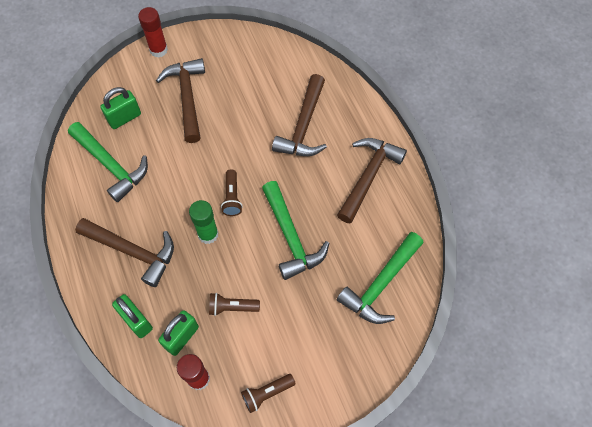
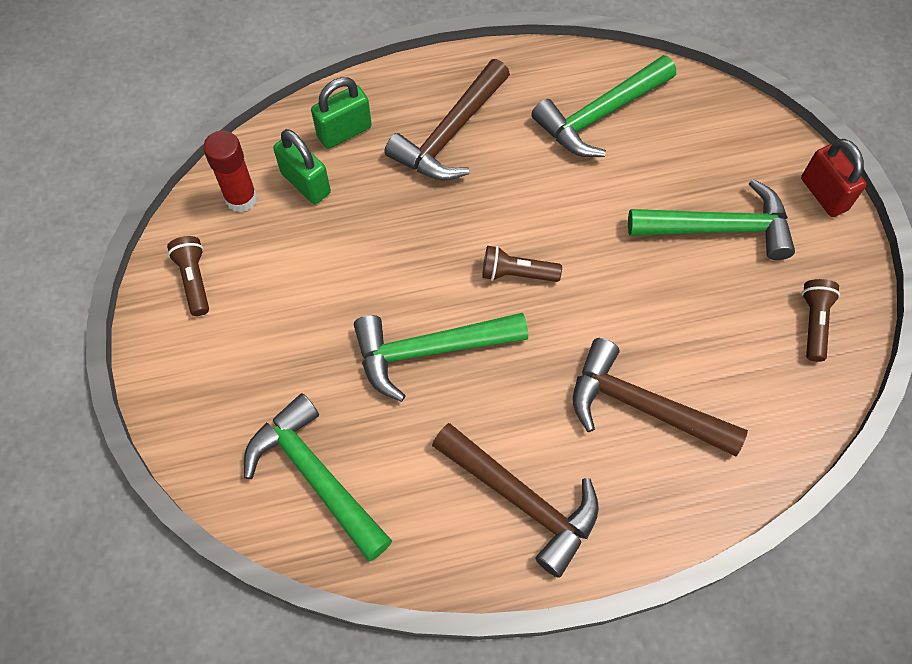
camera: 100 degrees right, 0 degrees up
(124, 118) = (686, 137): green padlock -> none
(158, 50) = (824, 194): red glue stick -> red padlock
(187, 98) = (719, 228): brown hammer -> green hammer
(208, 234) = (458, 232): green glue stick -> none
(232, 307) = (333, 251): brown flashlight -> brown flashlight (813, 323)

